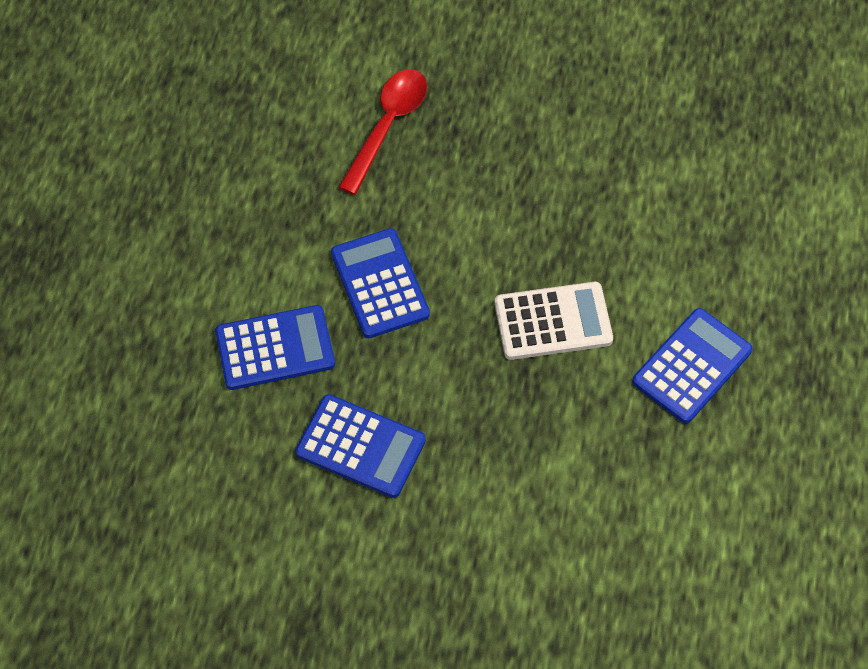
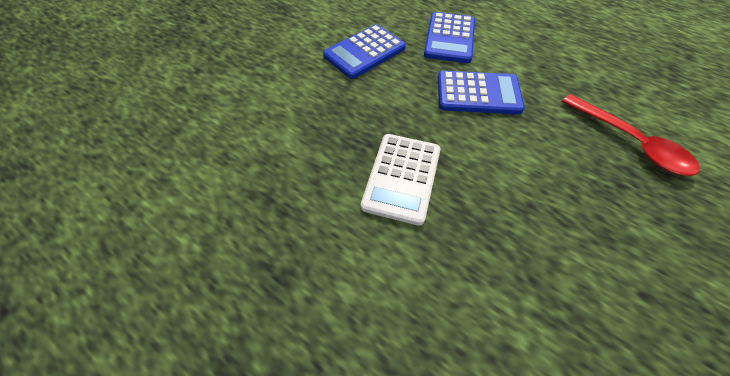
camera: 115 degrees right, 5 degrees down
(692, 366) = (305, 262): blue calculator -> none

